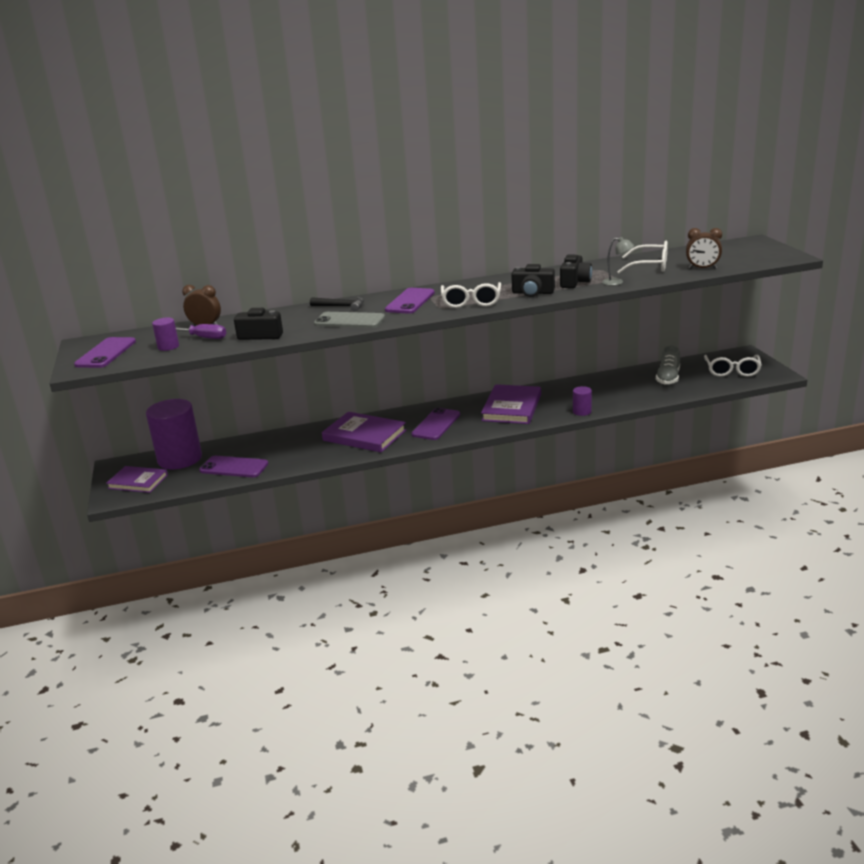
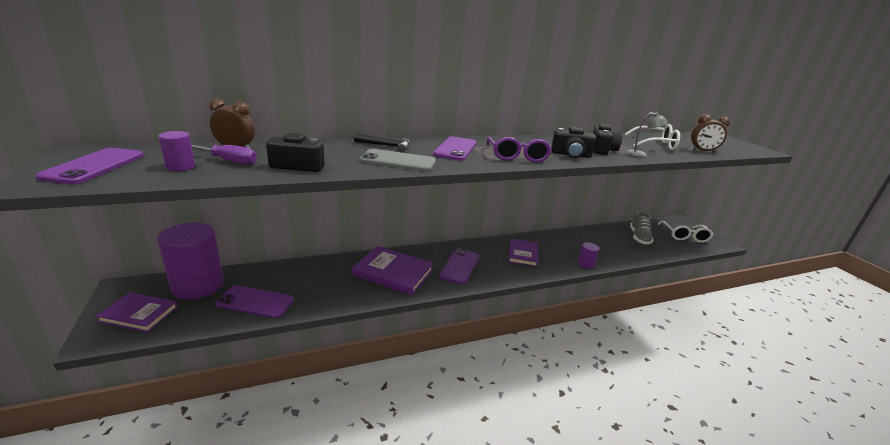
camera: 10 degrees left, 0 degrees up
(471, 302) = (517, 156): white glasses -> purple glasses
(512, 407) = (523, 254): purple book -> purple book, size x0.66

